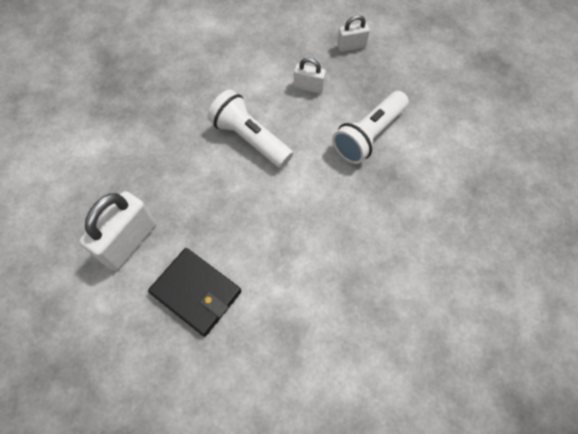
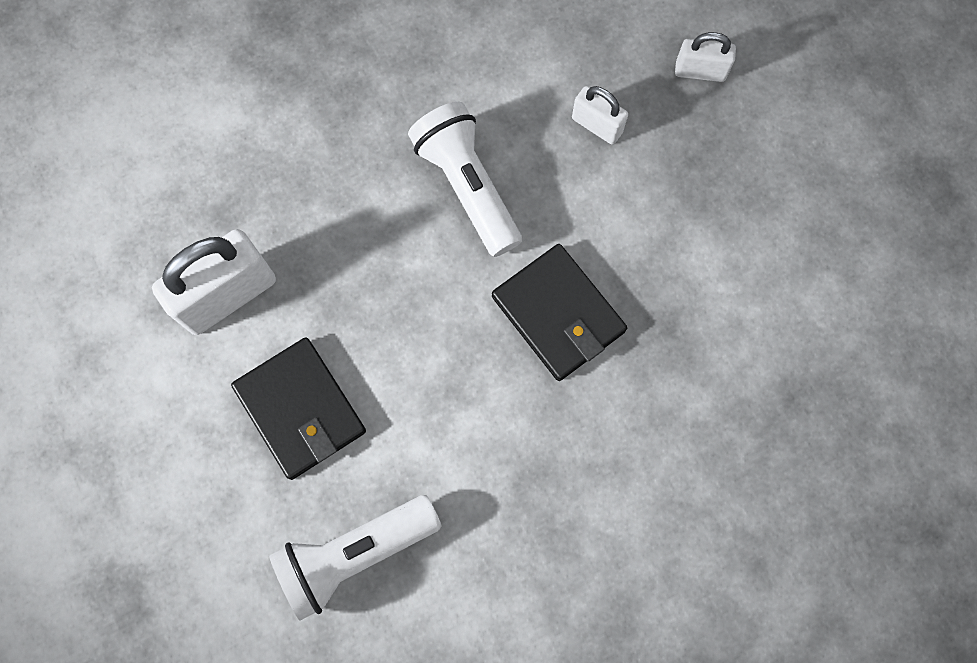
camera: 20 degrees right, 10 degrees up
(328, 188) = (558, 314): none -> black wallet
(369, 135) = (660, 246): white flashlight -> white flashlight (355, 553)

